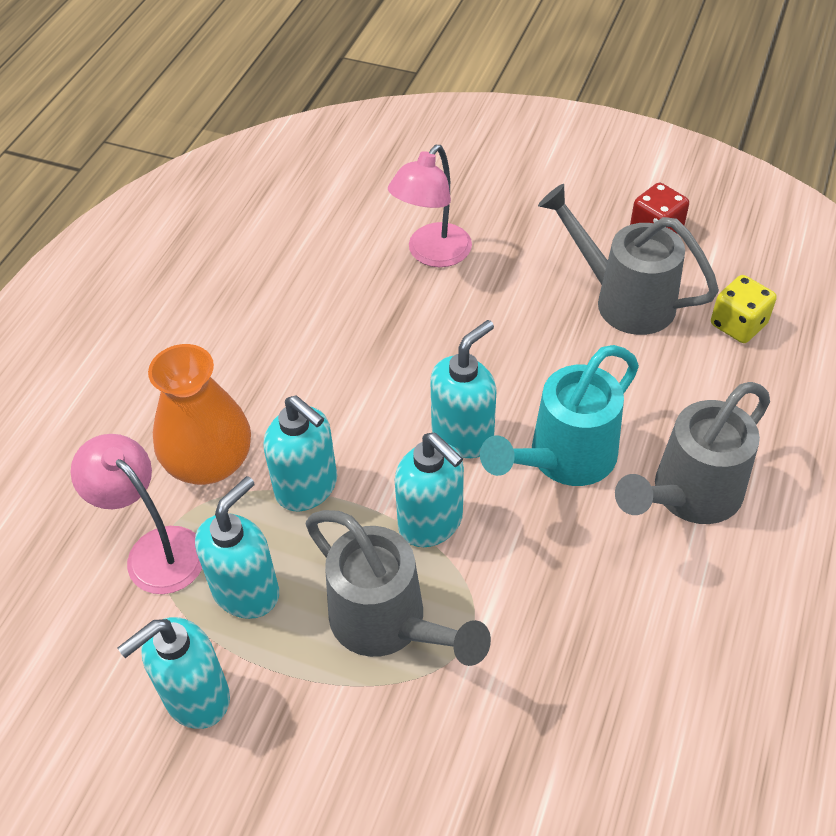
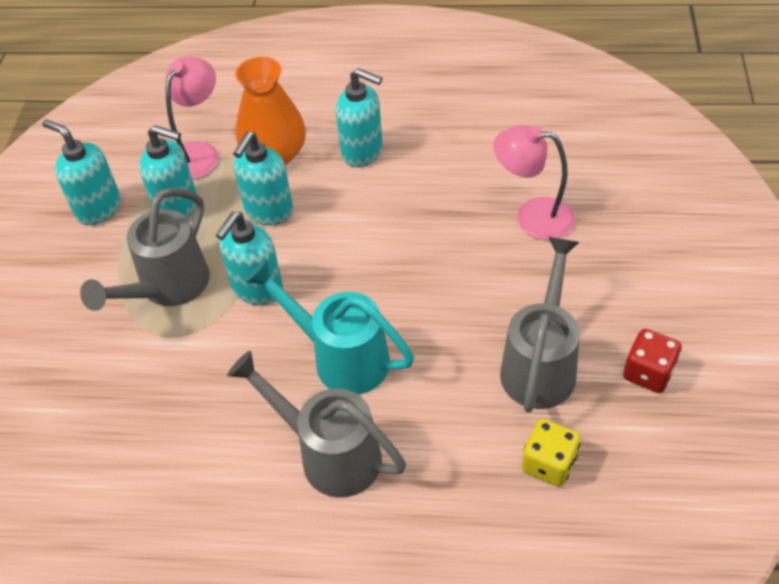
camera: 75 degrees right, 0 degrees up
(463, 435) = (344, 287): turquoise soap dispenser -> turquoise soap dispenser (363, 152)

